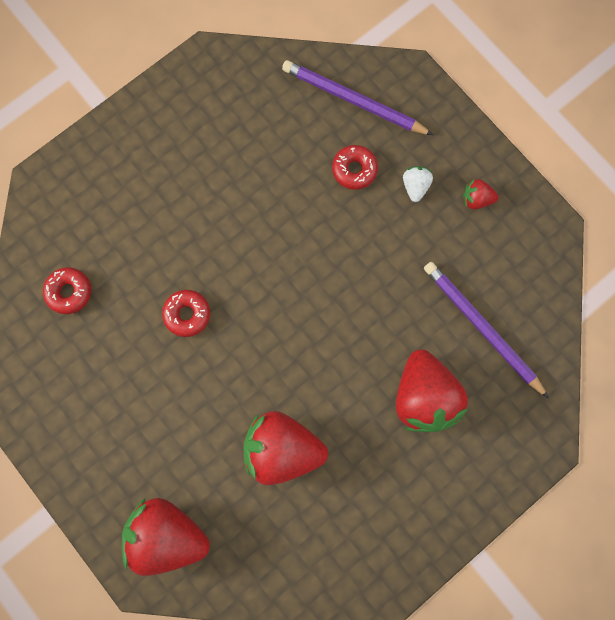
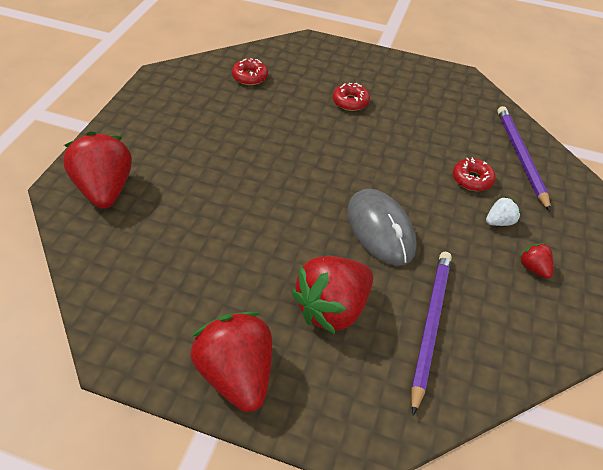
camera: 55 degrees right, 30 degrees down
(187, 314) = (280, 135): red donut -> red donut (350, 102)
(282, 448) = (217, 229): red strawberry -> red strawberry (237, 374)
(365, 298) = (380, 229): none -> grey mouse

